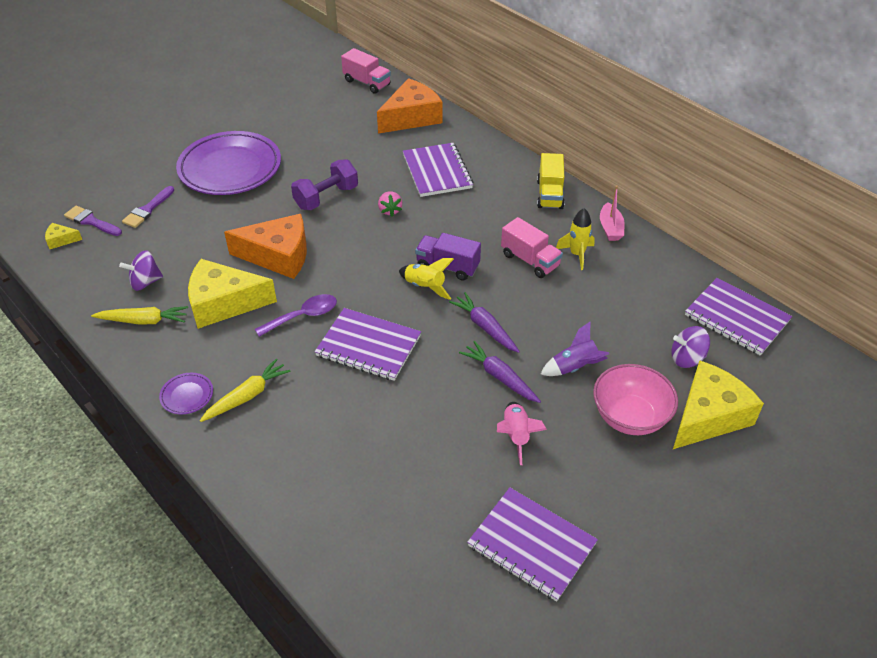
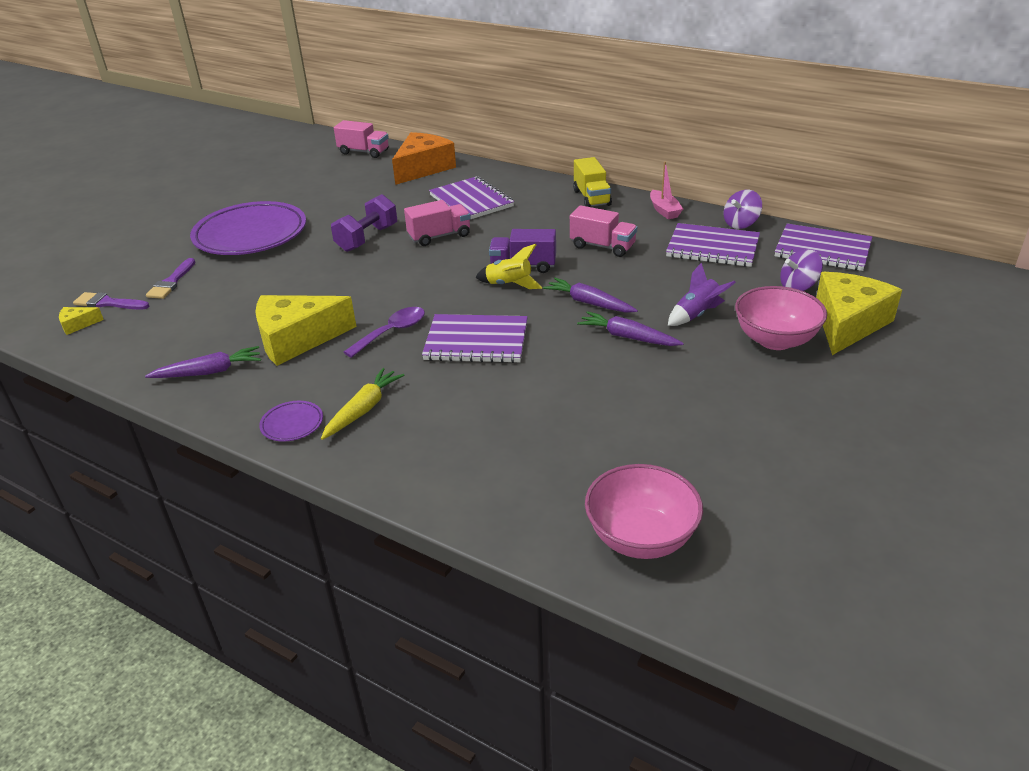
camera: 15 degrees left, 10 degrees down
(143, 321) = (209, 372): yellow carrot -> purple carrot
(145, 282) = (196, 340): purple spinning top -> purple spinning top (740, 224)
(278, 256) = (339, 291): orange cheese -> none
(390, 210) = (439, 236): pink strawberry -> pink truck
(407, 594) = (641, 537): none -> pink bowl
(516, 435) = (673, 378): pink rocket -> none
(531, 545) = (746, 462): purple notebook -> purple notebook (712, 248)
(577, 254) = (645, 234): yellow rocket -> none

